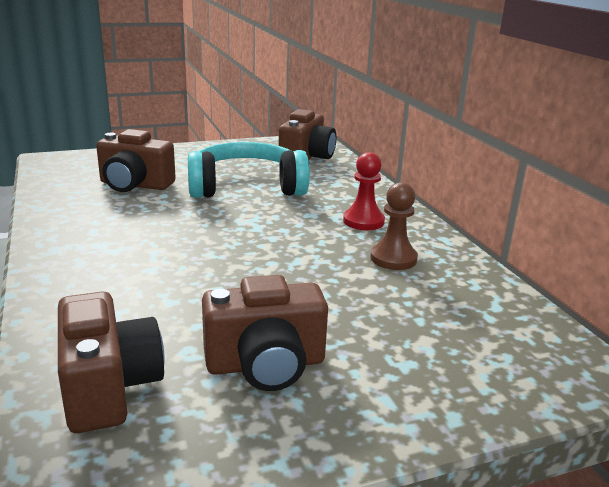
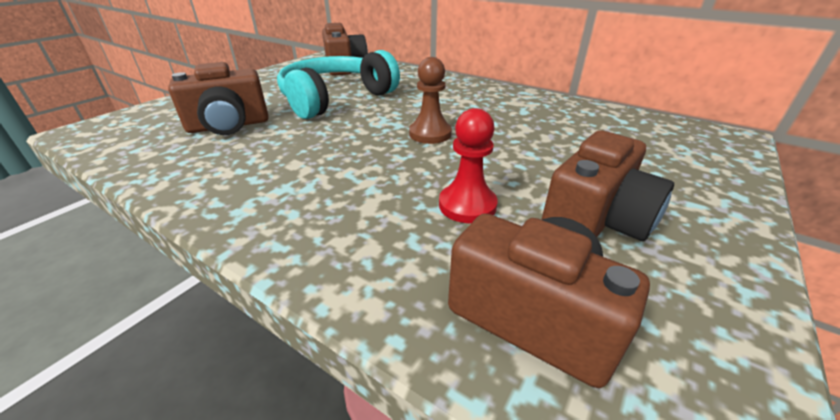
camera: 35 degrees left, 10 degrees up
(363, 221) = (460, 97): red pawn -> red pawn (467, 205)
(393, 258) = (522, 113): brown pawn -> brown pawn (430, 134)

